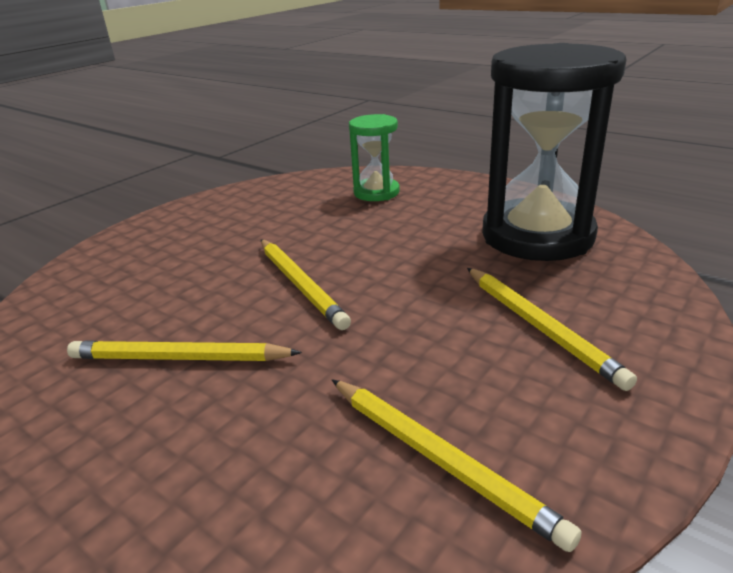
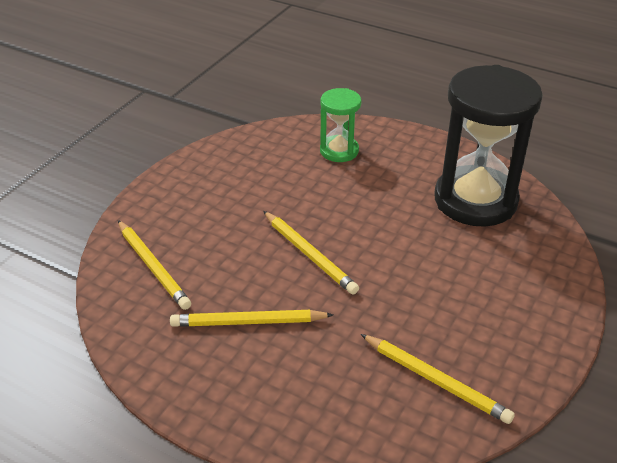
camera: 10 degrees left, 10 degrees up
(540, 327) = (484, 285): yellow pencil -> yellow pencil (153, 267)

